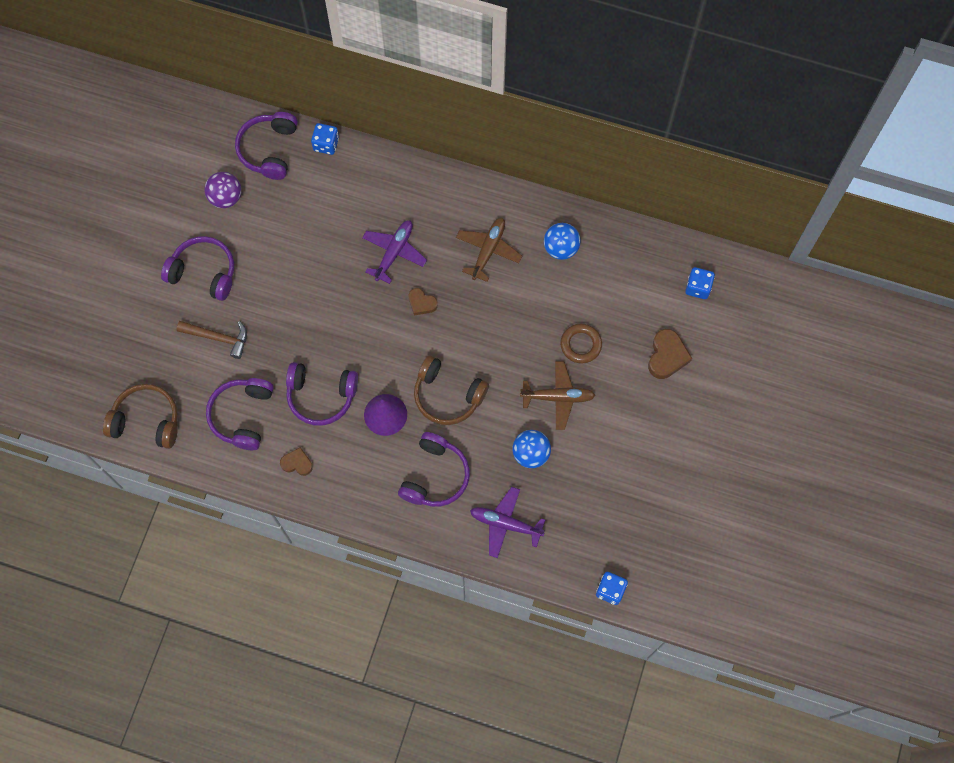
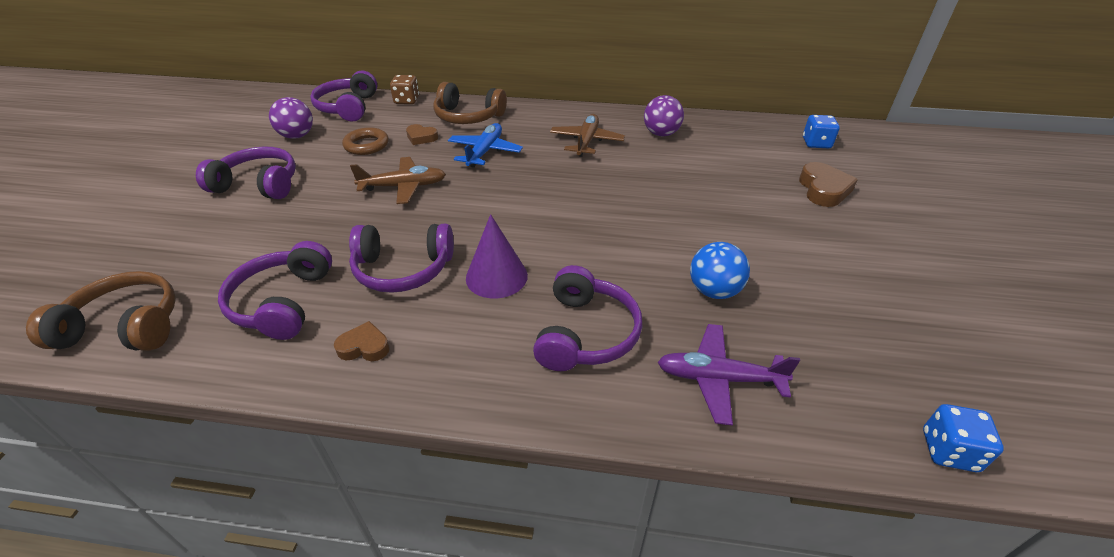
camera: 10 degrees left, 30 degrees down
(218, 338) = (264, 232): brown hammer -> none
(326, 144) = (407, 100): blue dice -> brown dice
(394, 252) = (485, 152): purple plane -> blue plane
(421, 303) = (524, 181): brown heart -> brown heart (421, 137)
(447, 395) = (577, 249): brown headphones -> brown headphones (468, 117)
(558, 397) = (719, 234): brown plane -> brown plane (404, 187)
(561, 248) = (661, 134): blue ball -> purple ball
(580, 345) = (721, 191): brown ring -> brown ring (366, 145)

